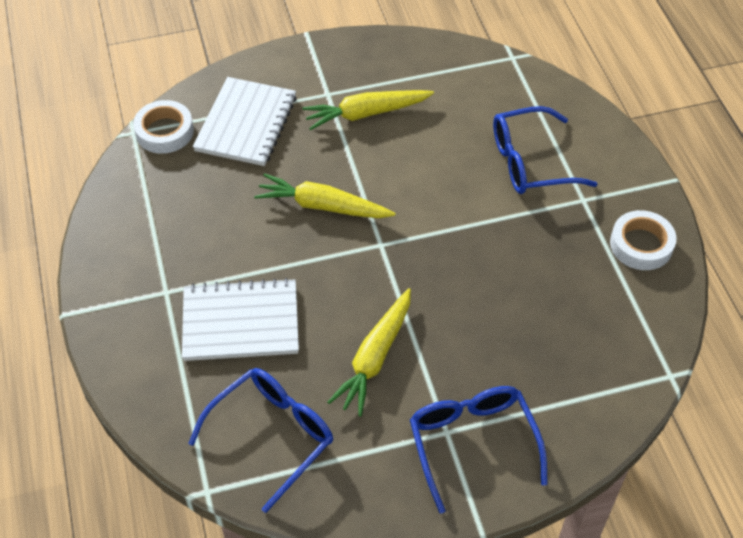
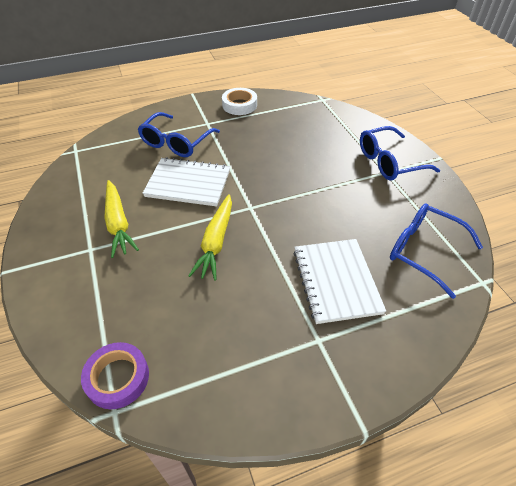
camera: 95 degrees left, 5 degrees down
(164, 132) = (117, 378): white tape -> purple tape
(246, 124) = (117, 305): white notebook -> white notebook (188, 183)
(375, 357) = (345, 204): yellow carrot -> none
(530, 162) = (176, 143): blue glasses -> blue glasses turned 45 degrees clockwise

